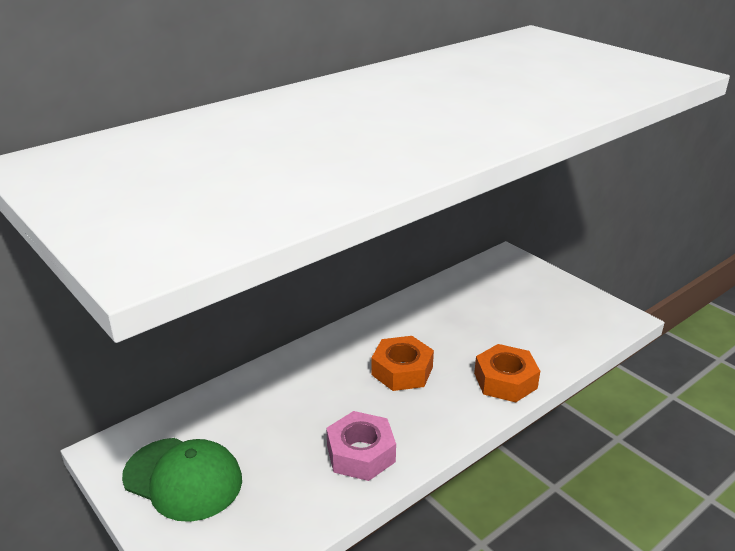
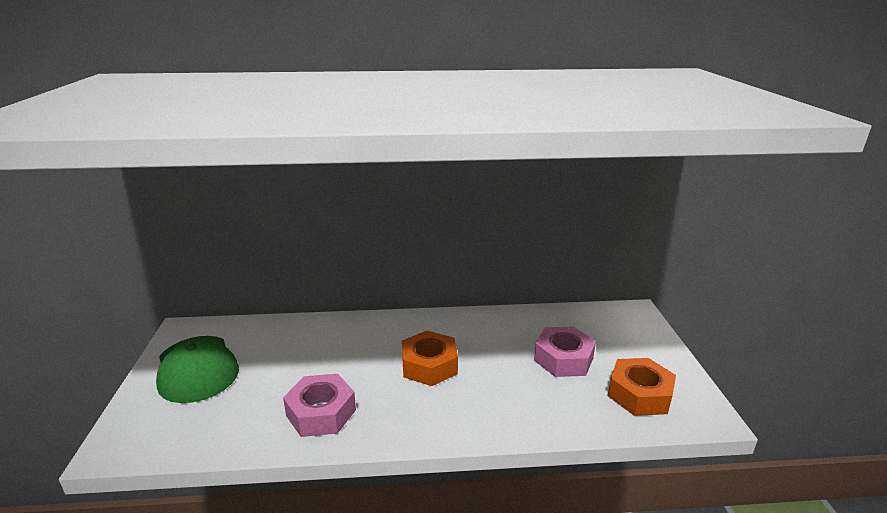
camera: 35 degrees right, 5 degrees down
(497, 318) = (563, 359): none -> pink nut
(505, 381) = (508, 415): orange nut -> orange nut (639, 394)

